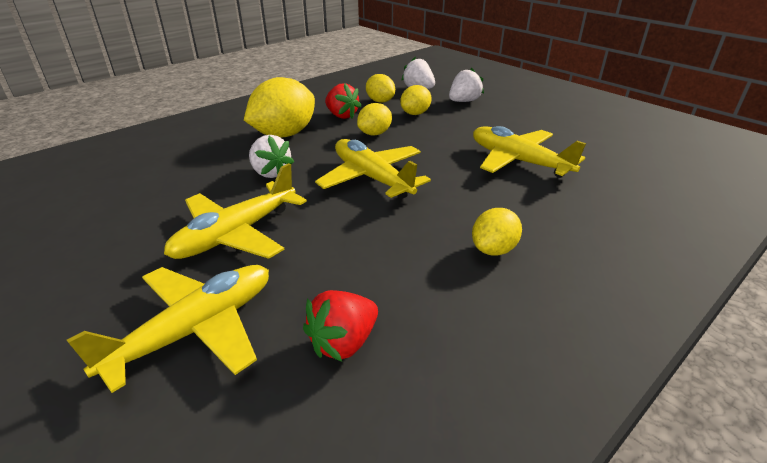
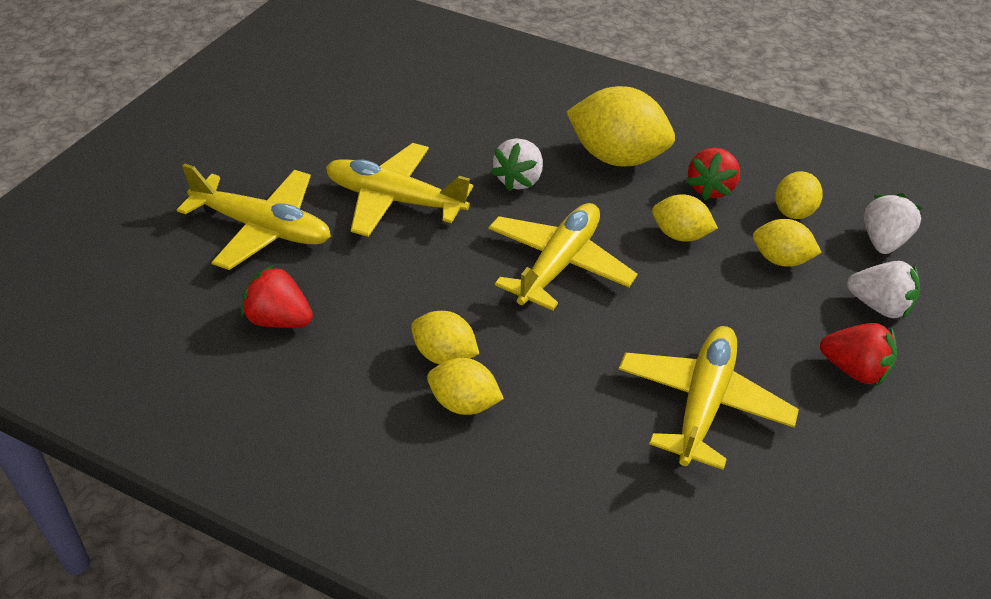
camera: 65 degrees right, 10 degrees up
(439, 248) = (444, 355): none -> yellow lemon
(506, 118) = (853, 369): none -> red strawberry

